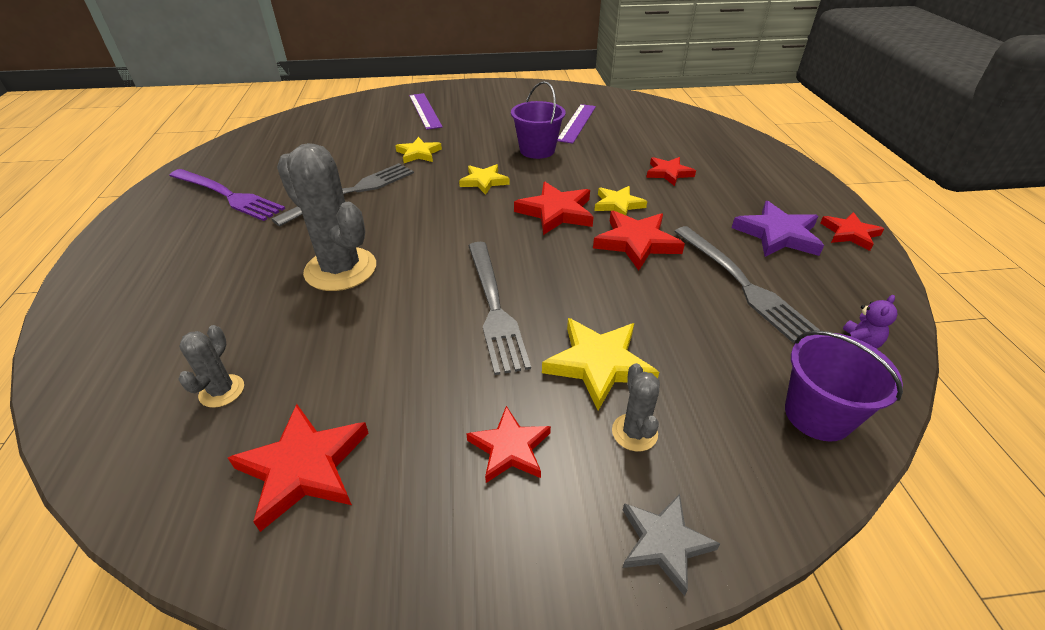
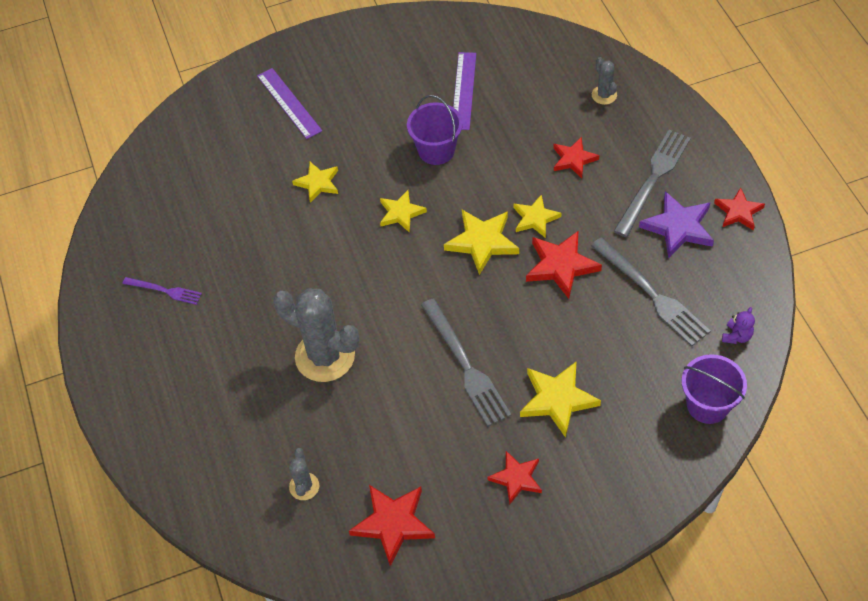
camera: 10 degrees left, 15 degrees up
(227, 195) = (164, 291): purple fork -> purple fork, size x0.55
(351, 192) = (281, 259): grey fork -> grey fork (653, 180)
(556, 212) = (482, 242): red star -> yellow star
(634, 432) = (592, 447): grey cactus -> grey cactus (604, 95)
(664, 543) = (621, 513): grey star -> none

